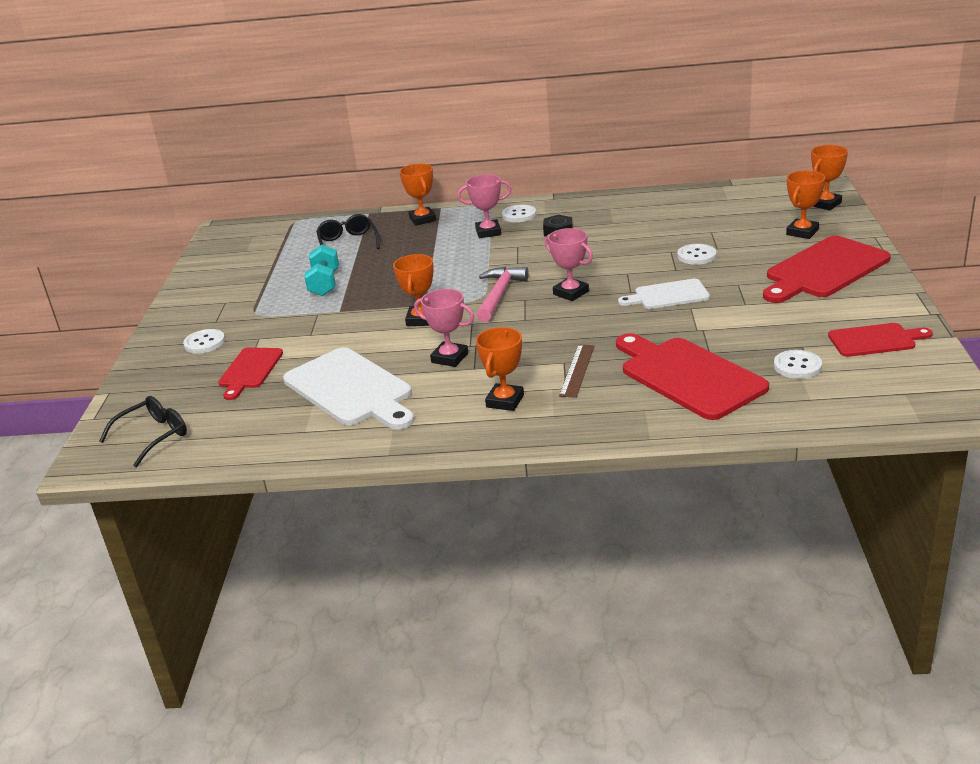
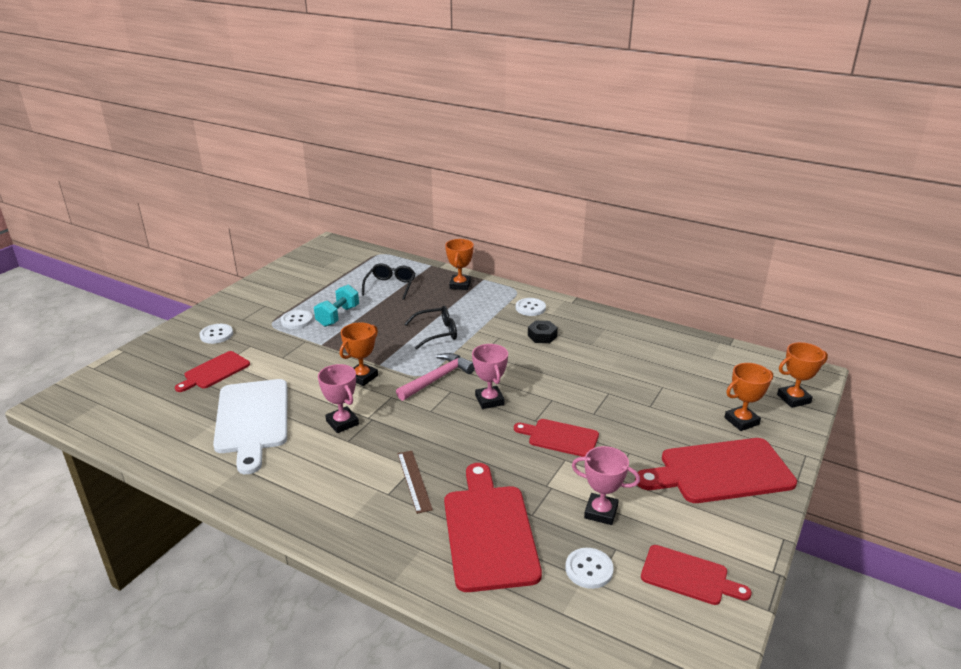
camera: 25 degrees right, 0 degrees up
(153, 436) = (104, 400): black glasses -> black glasses (436, 333)
(488, 232) = (492, 315): pink trophy -> pink trophy (601, 512)
(505, 401) = (334, 484): orange trophy -> none
(577, 370) = (414, 481): brown ruler -> brown ruler turned 60 degrees counterclockwise
(668, 295) = (560, 438): white cutting board -> red cutting board
(696, 256) = (625, 407): white button -> white button (297, 320)

